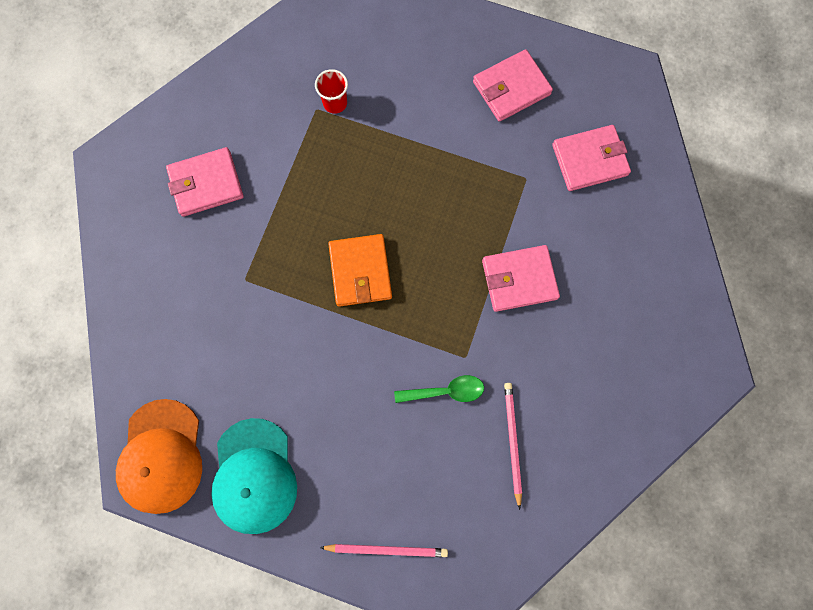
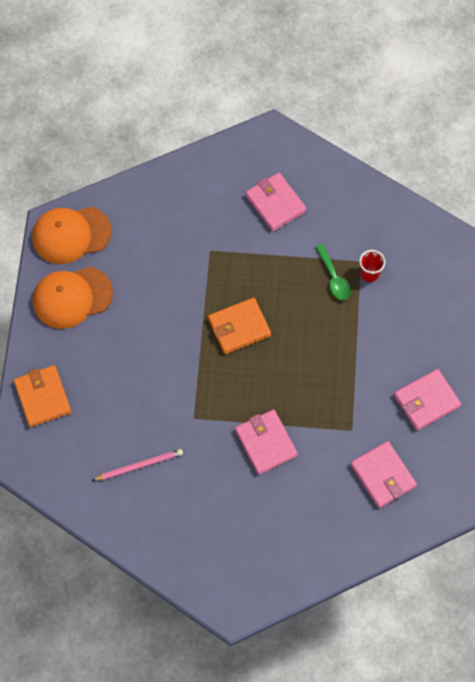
camera: 75 degrees right, 10 degrees down
(254, 476) = (72, 297): turquoise cap -> orange cap
(387, 549) = (43, 397): pink pencil -> orange wallet
(445, 391) = (164, 409): green spoon -> green spoon (333, 278)
(511, 88) = (426, 401): pink wallet -> pink wallet turned 75 degrees counterclockwise

